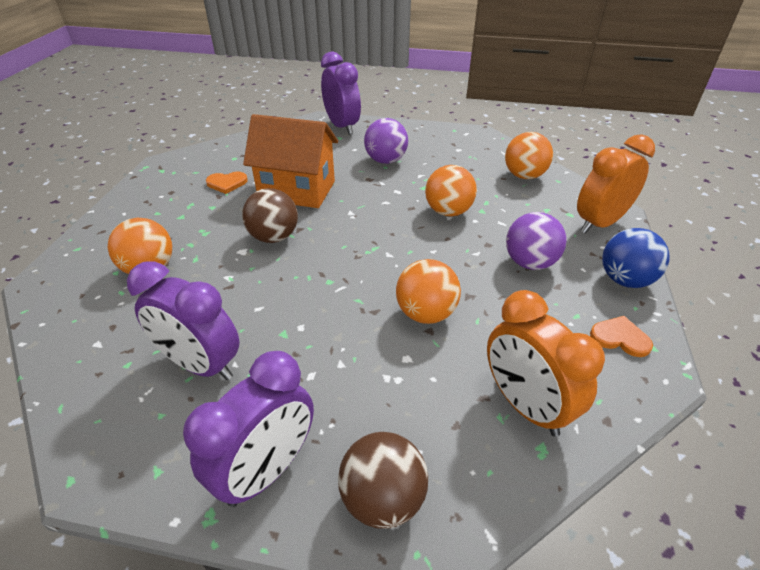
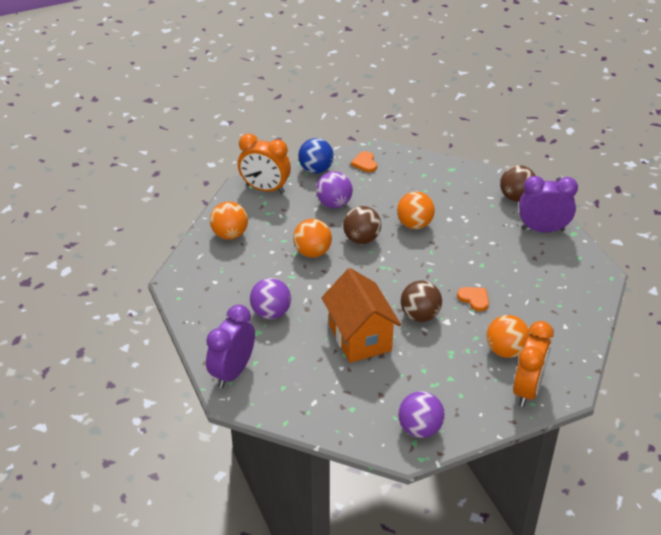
camera: 125 degrees left, 0 degrees up
(166, 177) = (420, 429): none -> purple ball
(201, 365) = (529, 279): purple clock -> none
(227, 183) = (390, 384): orange heart -> orange heart (474, 299)
(438, 254) = (361, 239): none -> brown ball
(525, 405) = (435, 178): orange clock -> orange clock (527, 389)

